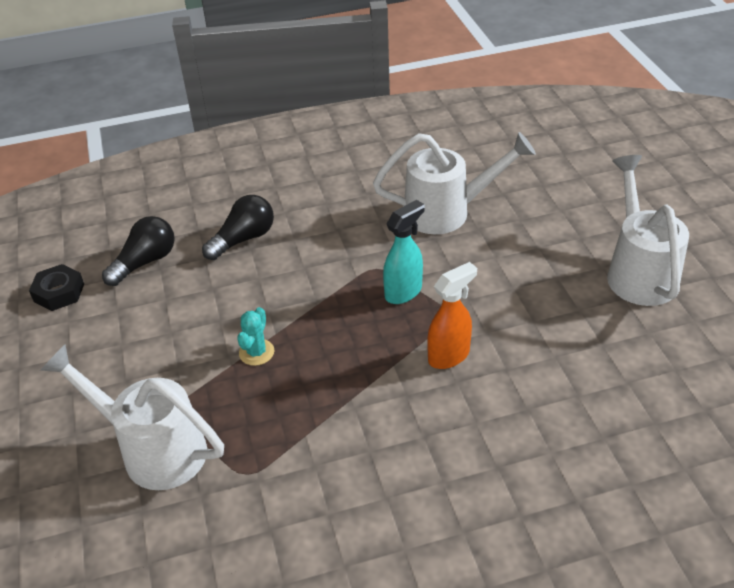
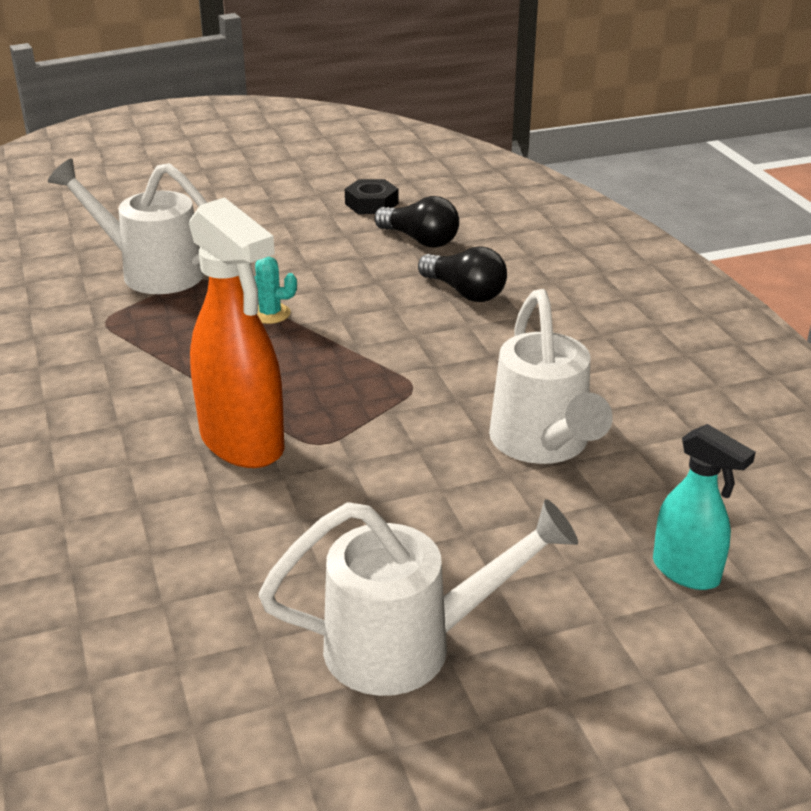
camera: 85 degrees right, 10 degrees down
(153, 449) = (151, 271): white watering can -> white watering can turned 90 degrees counterclockwise
(403, 292) = (365, 408): turquoise spray bottle -> turquoise spray bottle (686, 572)
(449, 356) = (243, 443): orange spray bottle -> orange spray bottle, size x1.73

